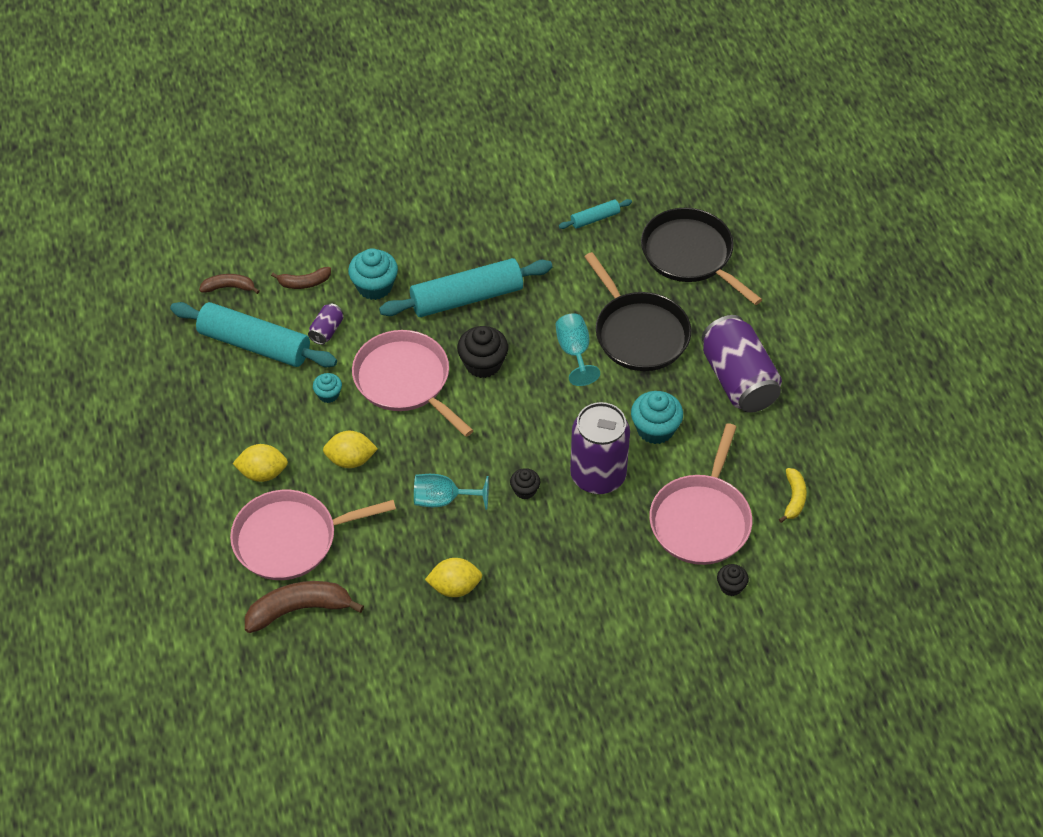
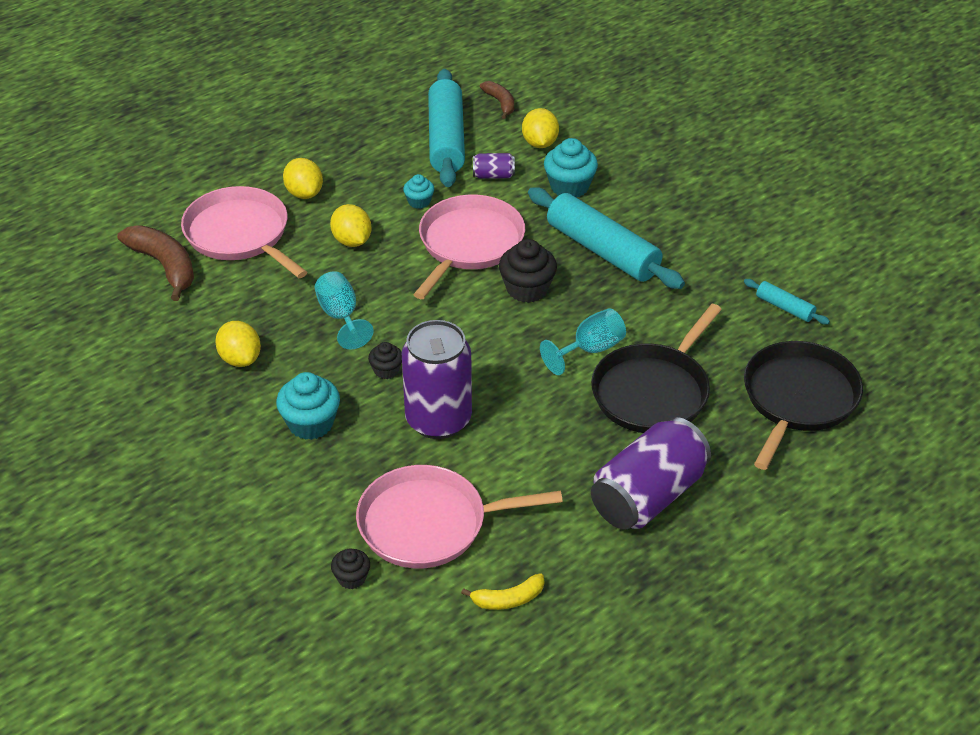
camera: 65 degrees right, 10 degrees down
(304, 283) = (540, 143): brown banana -> yellow lemon
(655, 429) = (530, 446): turquoise cupcake -> turquoise cupcake (310, 423)

